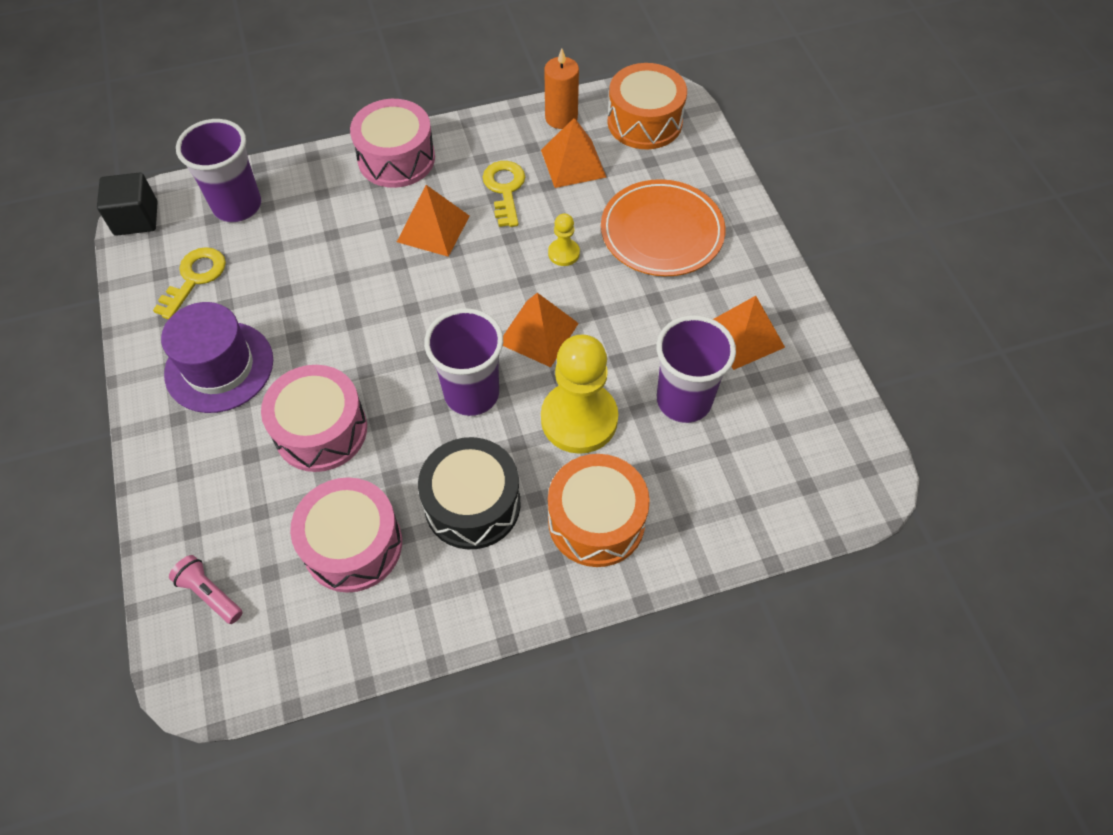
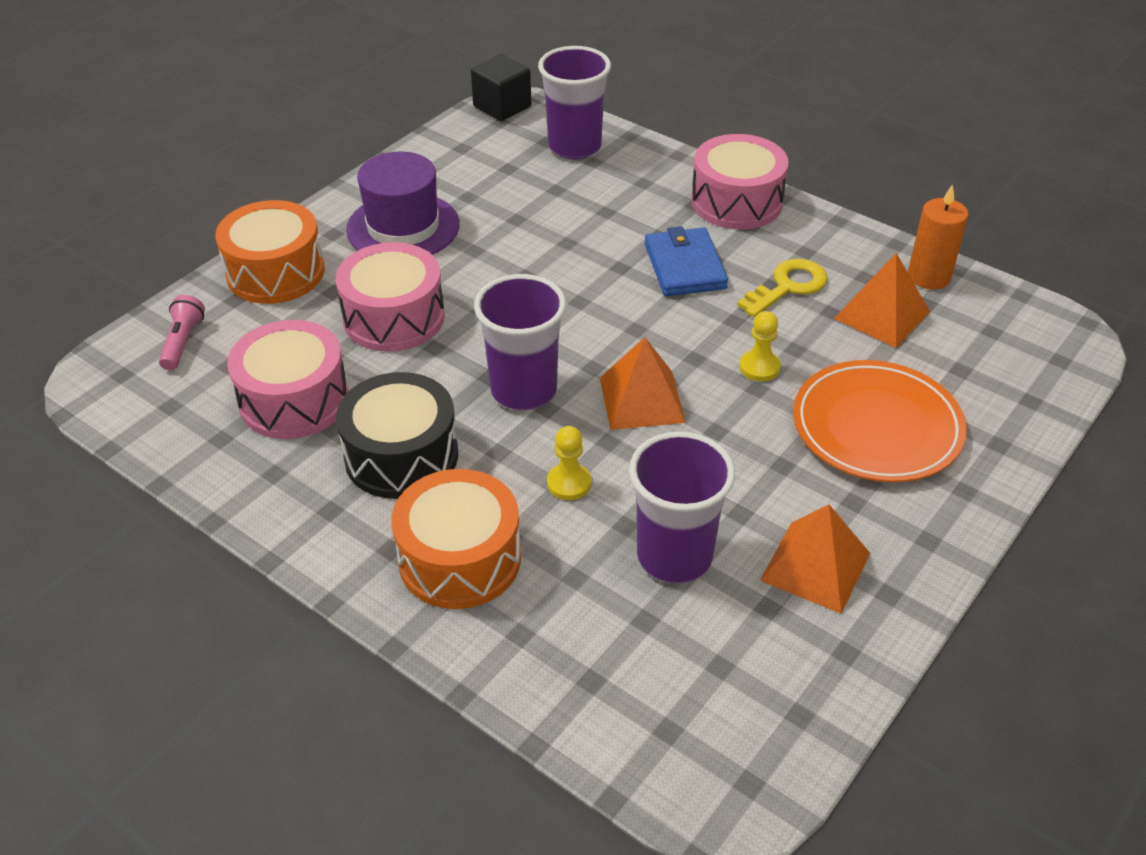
camera: 55 degrees right, 15 degrees down
(194, 278) = (476, 166): yellow key -> none
(433, 228) = (684, 266): orange pyramid -> blue wallet
(579, 419) = (569, 483): yellow pawn -> yellow pawn, size x0.46
(644, 122) = (1008, 338): orange drum -> orange drum (275, 272)

